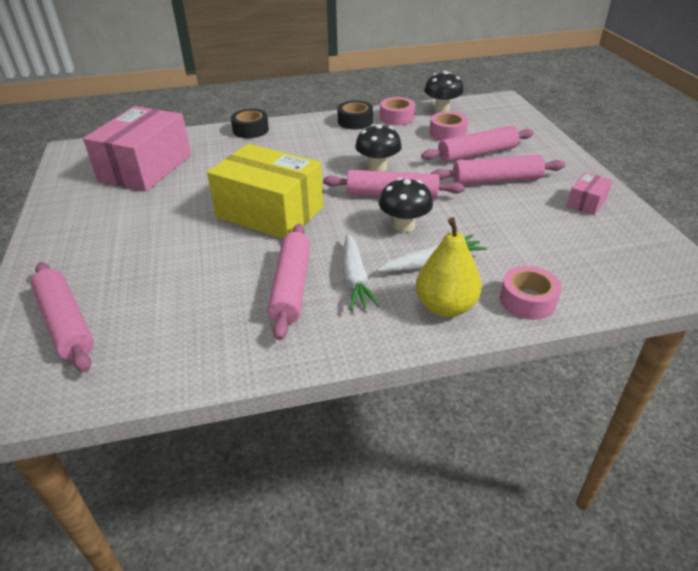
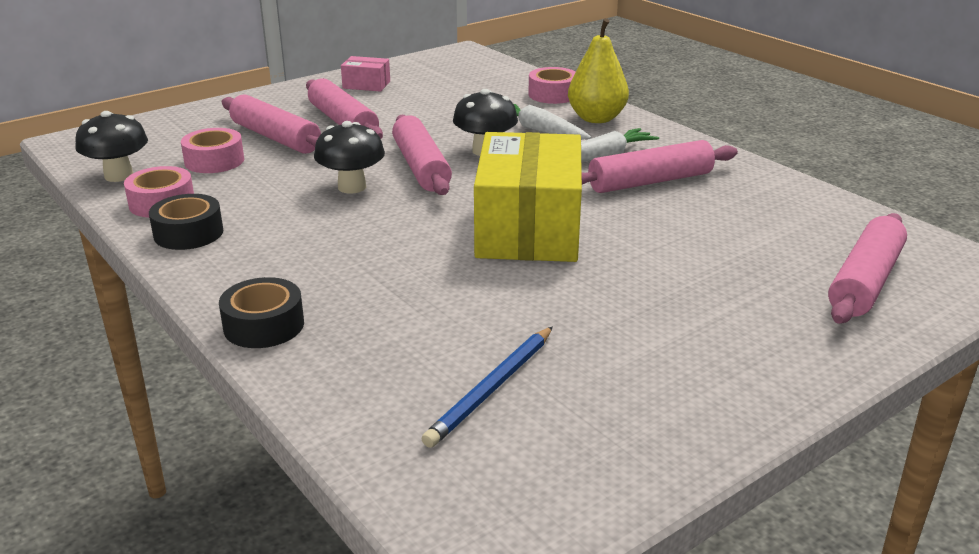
camera: 115 degrees left, 10 degrees down
(146, 168) = (492, 389): pink box -> blue pencil

